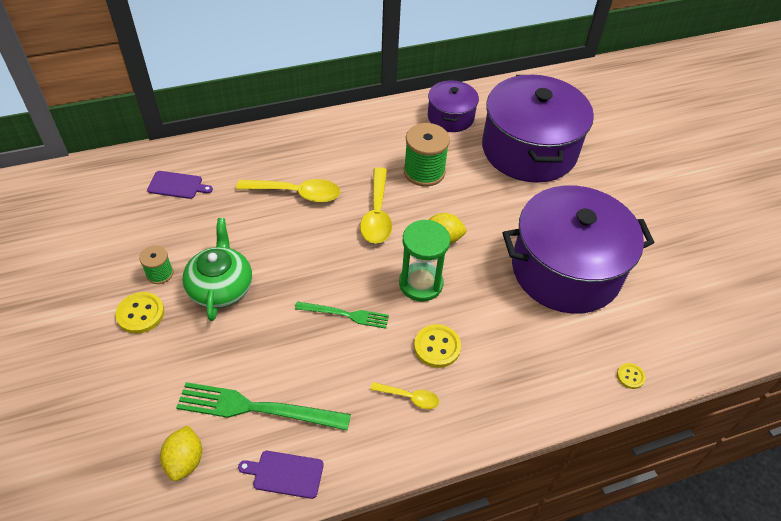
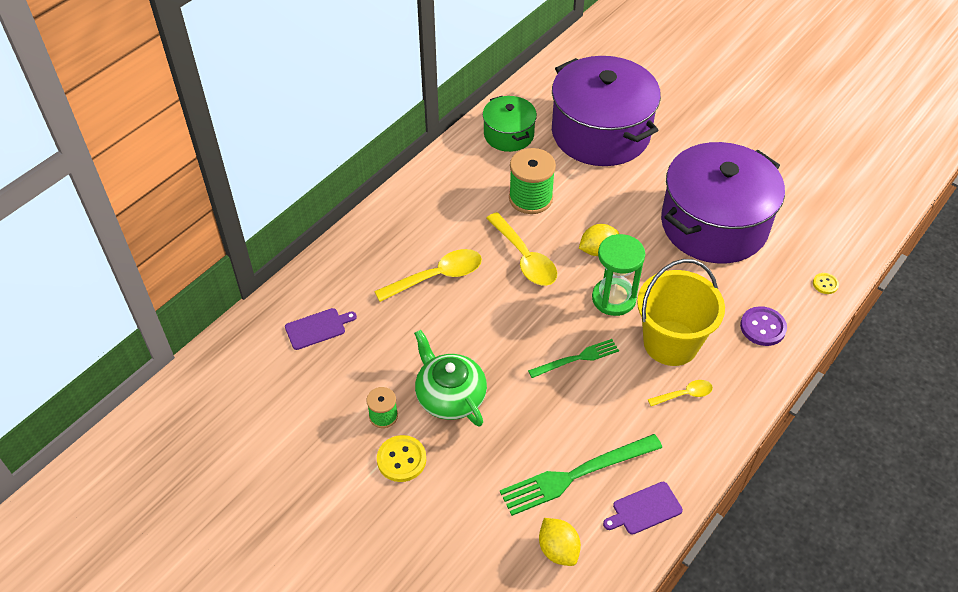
camera: 30 degrees left, 0 degrees up
(437, 347) = (671, 343): yellow button -> yellow bucket
(450, 117) = (509, 135): purple pot -> green pot
(534, 381) = (762, 327): none -> purple button

